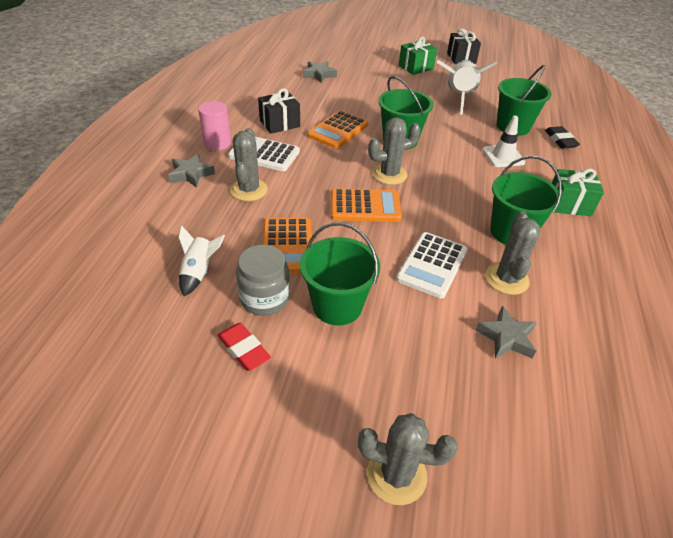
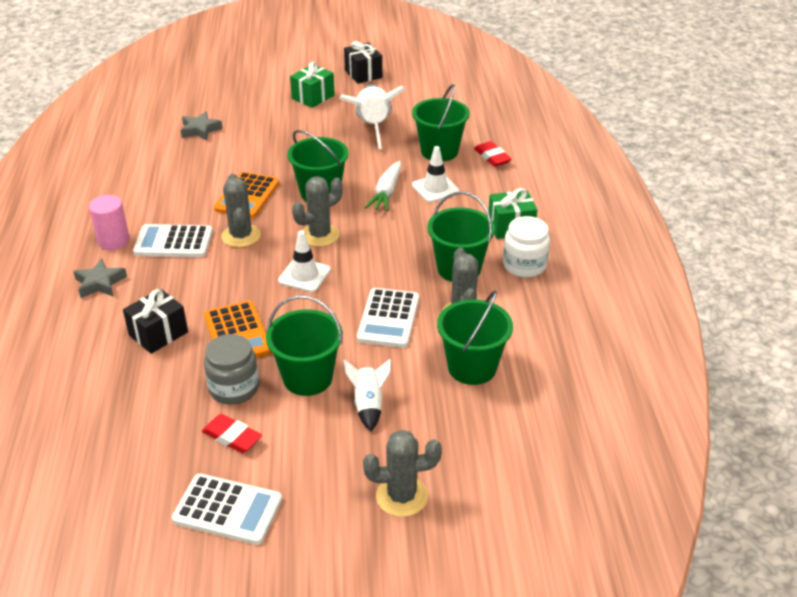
camera: 15 degrees left, 5 degrees down
(199, 272) = (157, 380): white rocket -> white rocket (368, 405)
(208, 433) = (228, 510): none -> white calculator
(249, 190) = (173, 286): grey cactus -> grey cactus (241, 236)
(279, 123) = (176, 202): black gift -> black gift (158, 333)
(365, 206) = (304, 275): orange calculator -> white traffic cone
(458, 151) = (386, 193): none -> white carrot
(506, 337) = (472, 367): grey star -> green bucket
(560, 140) = (492, 157): black eraser -> red eraser
(578, 243) = (524, 265): none -> white jar

